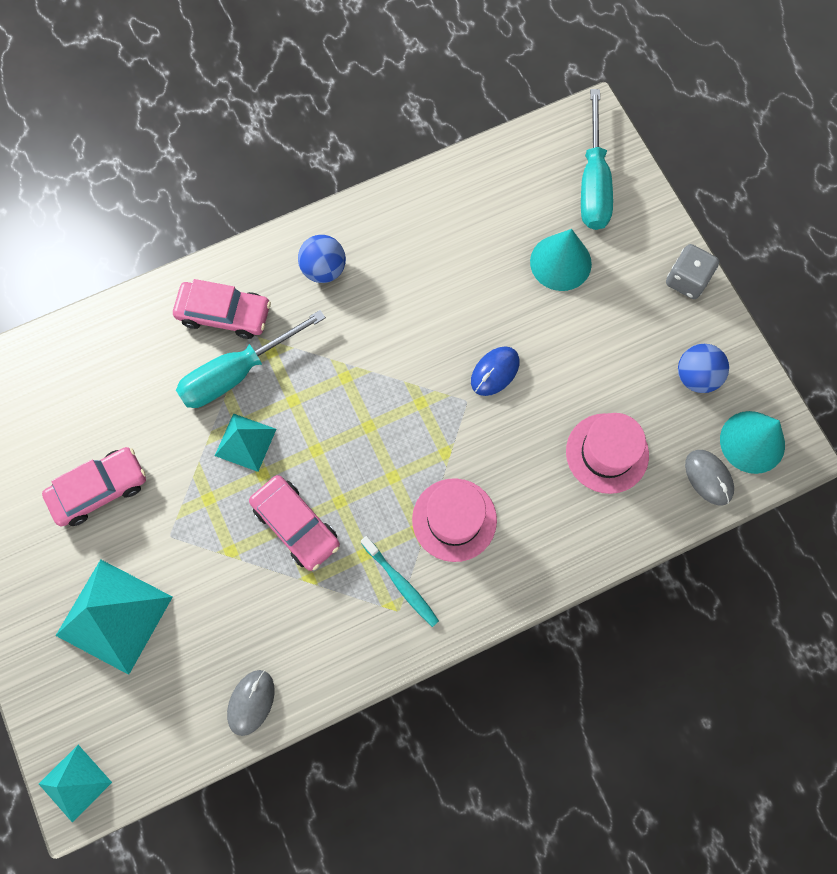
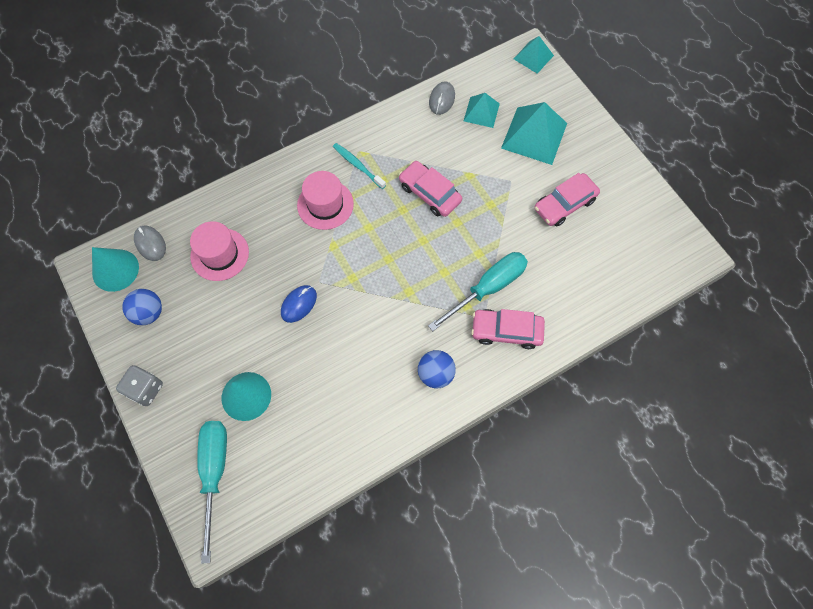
camera: 175 degrees right, 5 degrees down
(245, 442) = (472, 241): turquoise pyramid -> turquoise pyramid (481, 112)

